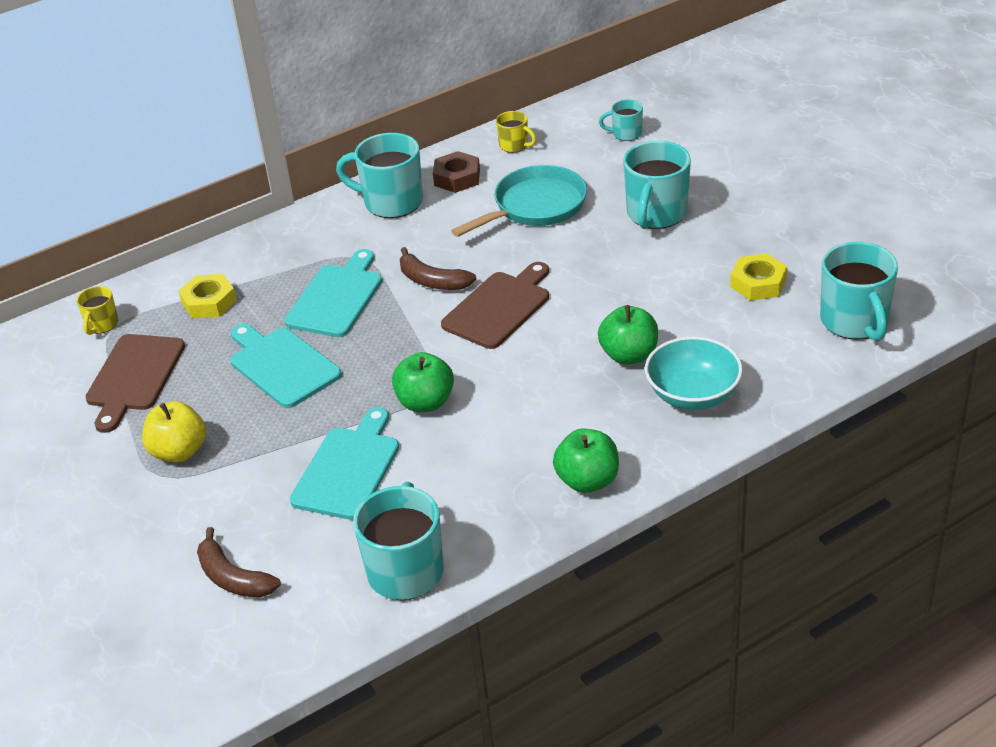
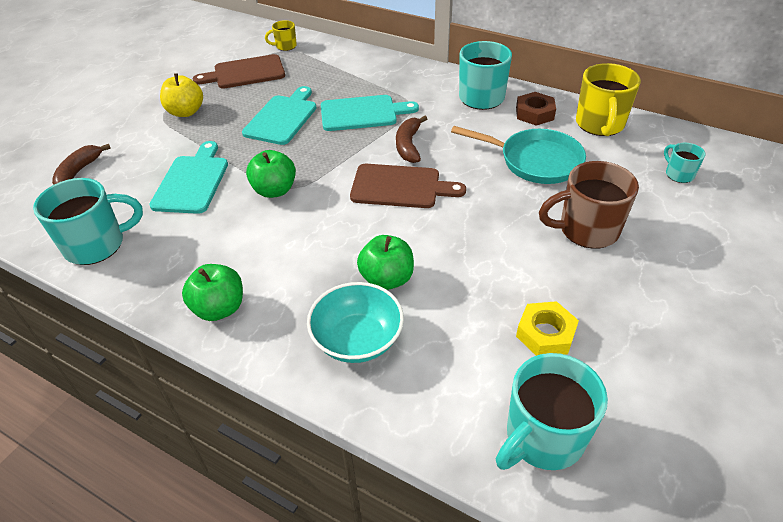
camera: 60 degrees right, 5 degrees up
(209, 302) = (327, 70): yellow nut -> none
(348, 469) = (192, 181): turquoise cutting board -> turquoise cutting board turned 75 degrees counterclockwise
(514, 146) = (599, 124): yellow mug -> yellow mug, size x1.95
(656, 214) = (586, 230): turquoise mug -> brown mug

